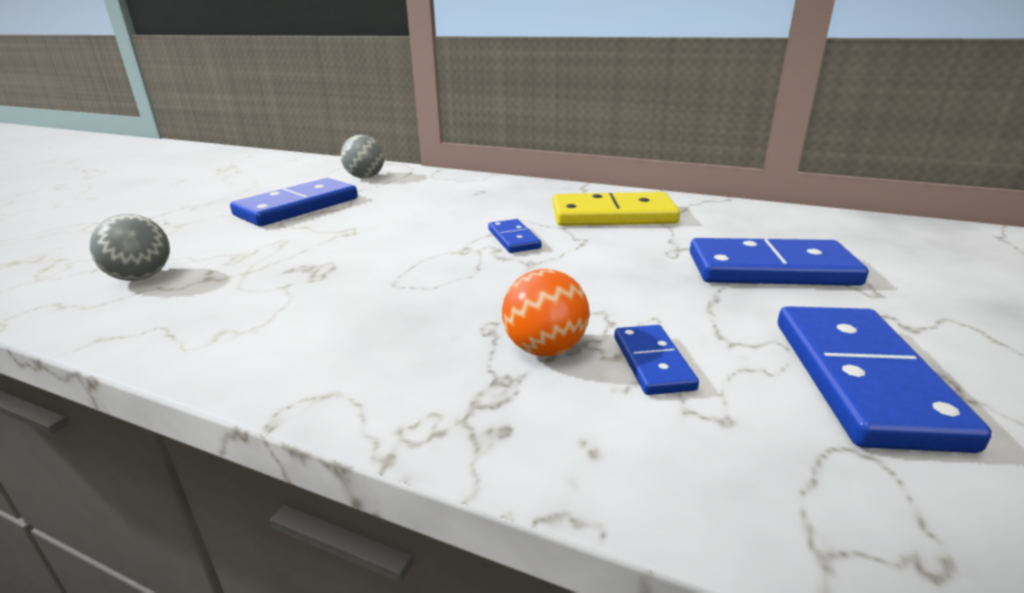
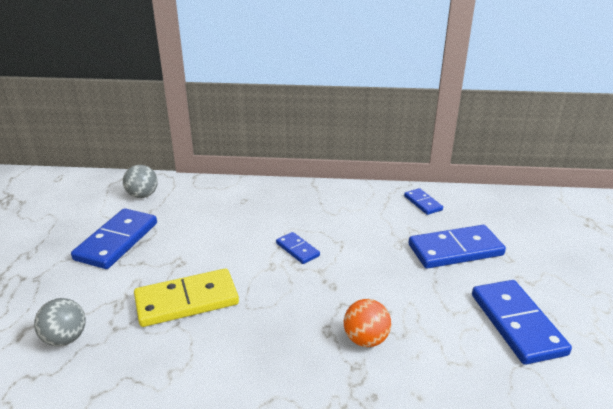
camera: 20 degrees left, 5 degrees up
(613, 215) = (348, 214): yellow domino -> yellow domino (187, 301)
(652, 362) = (422, 336): blue domino -> blue domino (422, 203)

